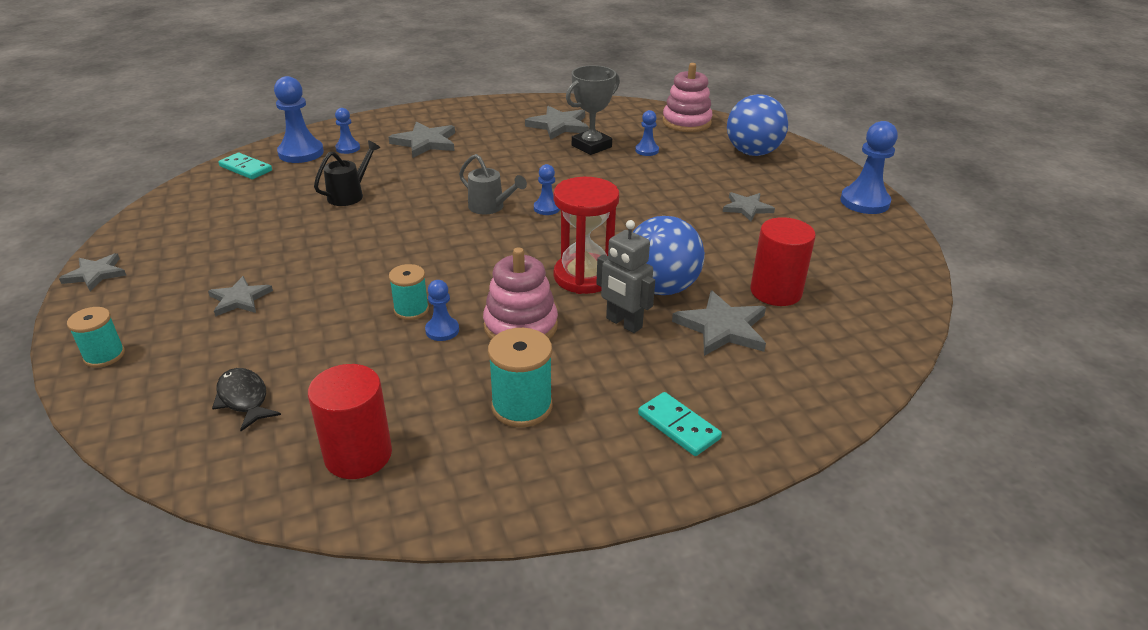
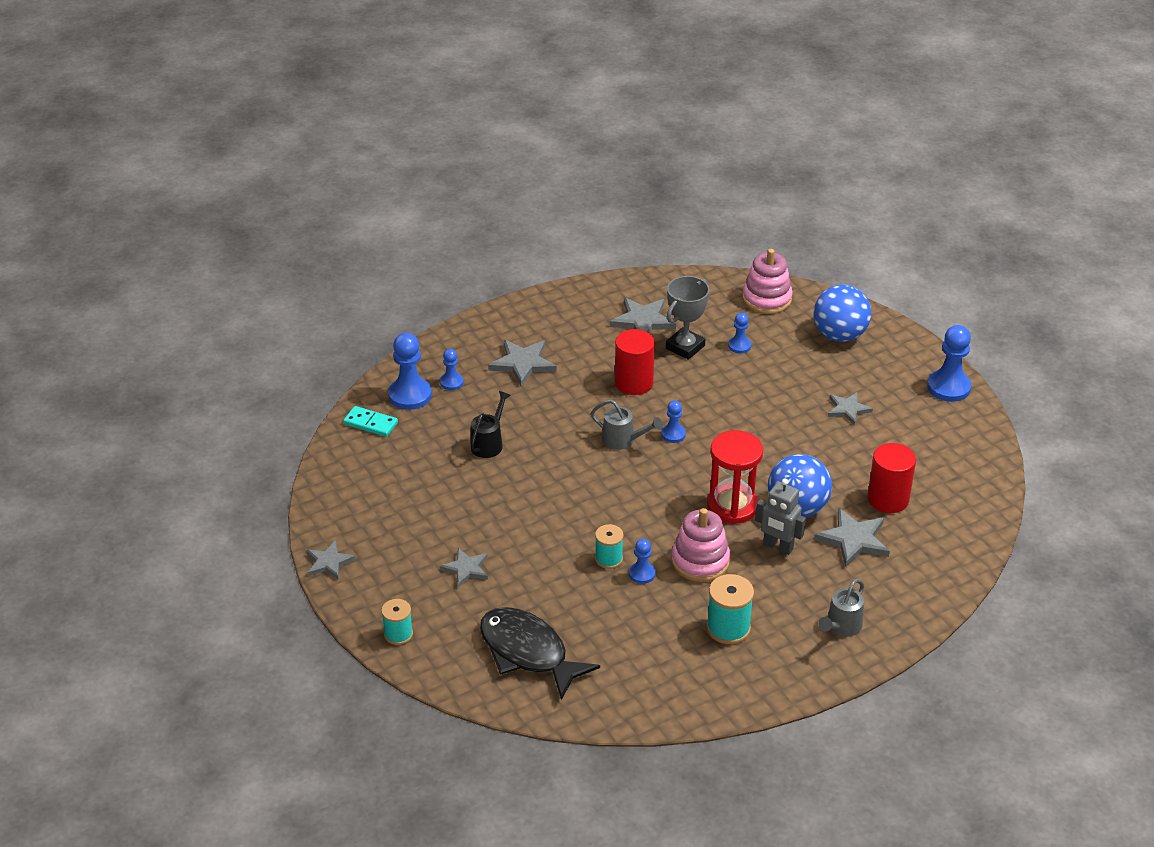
camera: 10 degrees left, 5 degrees up
(244, 399) = (528, 652): black fish -> black fish, size x1.96
(358, 455) = (633, 680): red cylinder -> red cylinder (633, 383)
(678, 426) = (841, 627): turquoise domino -> grey watering can

